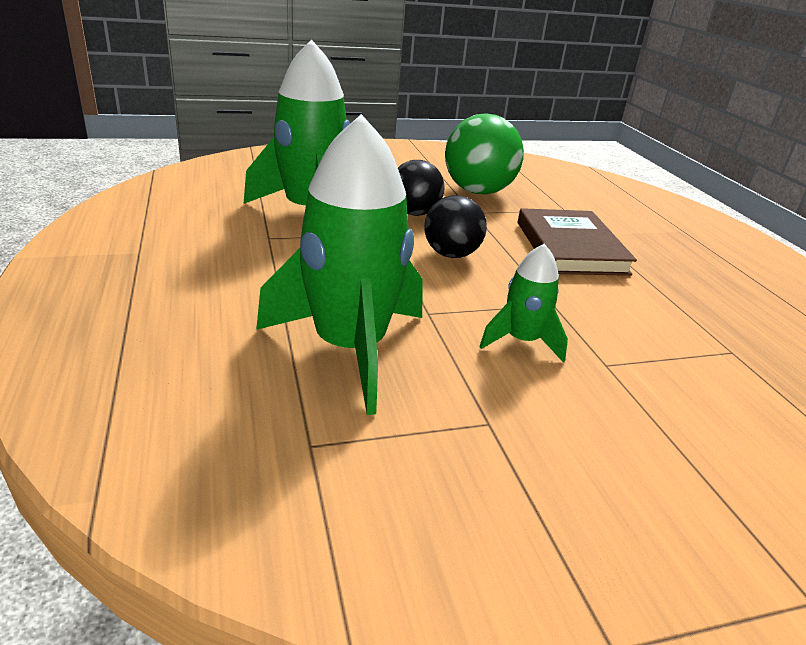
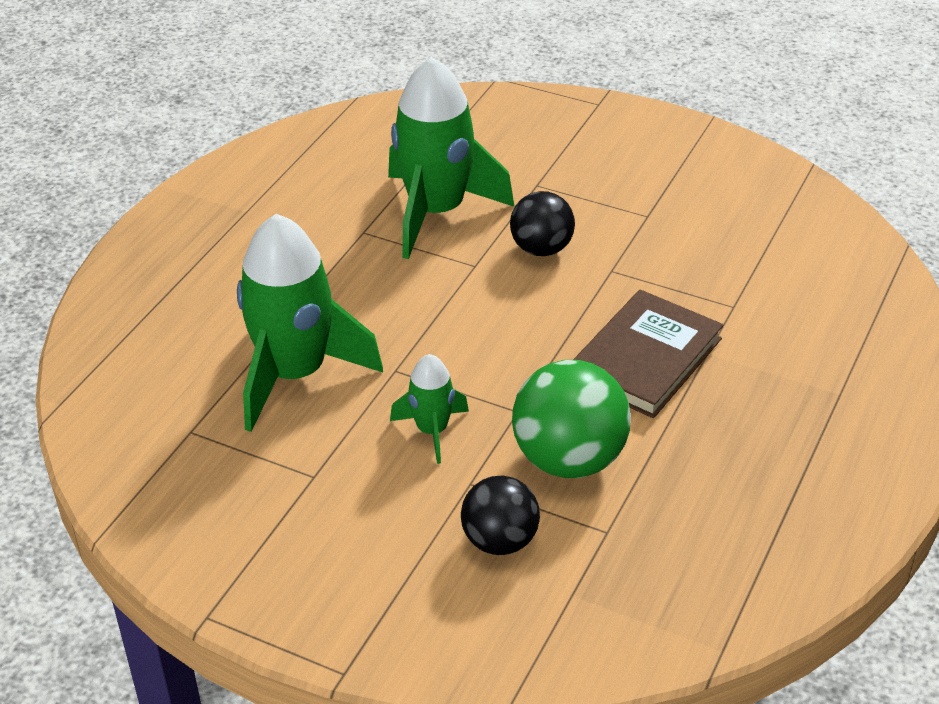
camera: 45 degrees right, 10 degrees up
(451, 254) = (503, 317): black ball -> black ball (500, 541)
(478, 191) = (665, 241): green ball -> green ball (569, 459)

